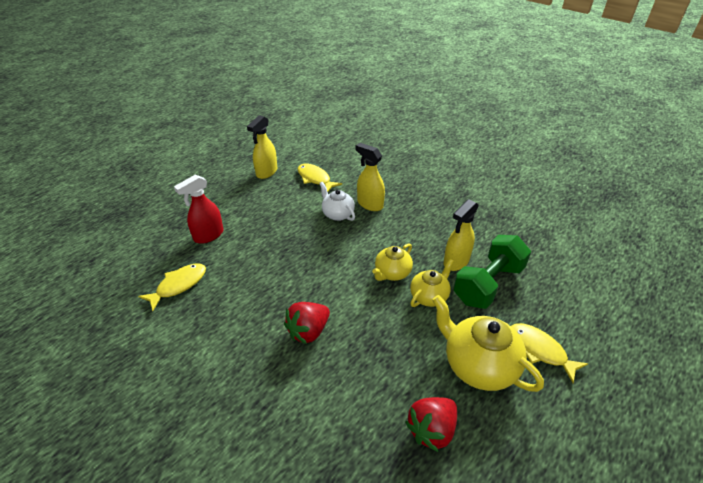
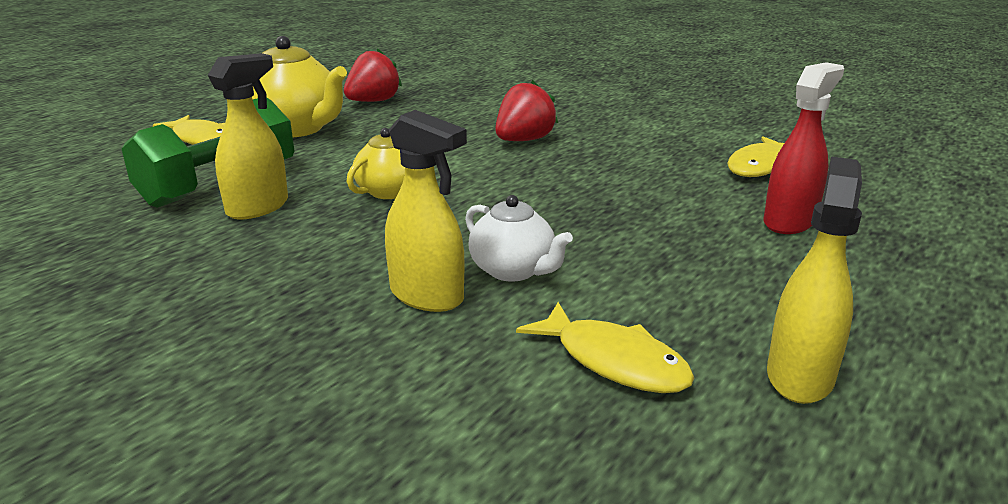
camera: 175 degrees right, 15 degrees down
(429, 296) = (334, 171): yellow teapot -> none

